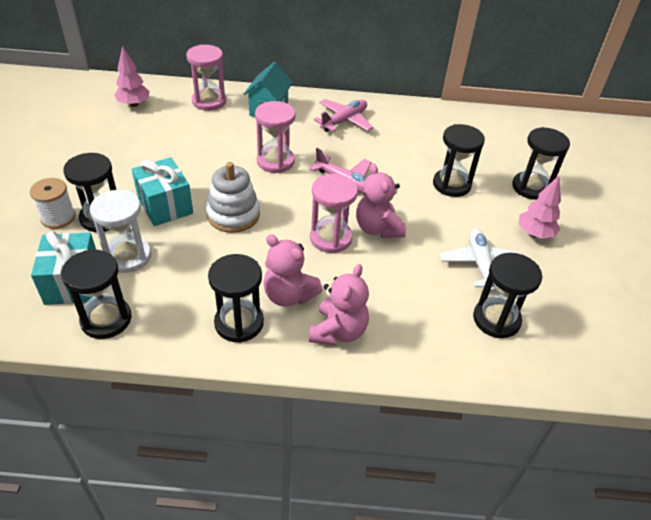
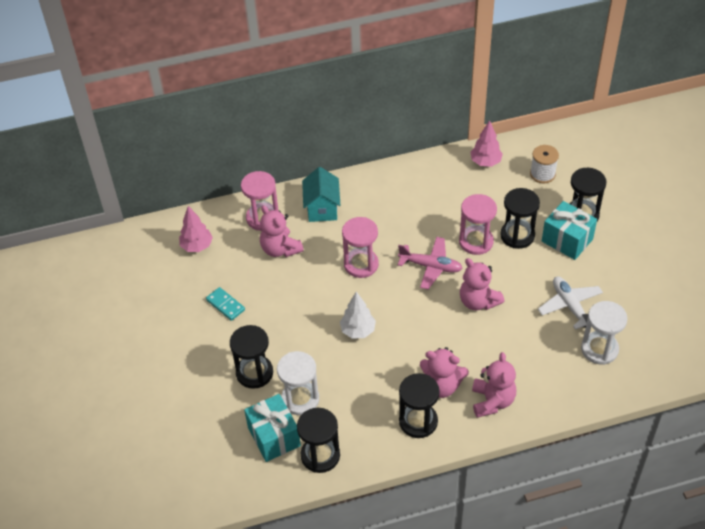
camera: 15 degrees left, 5 degrees up
(58, 217) = (219, 386): white spool -> white spool (542, 174)
(121, 154) = (225, 305): none -> turquoise domino
(165, 206) = (297, 342): turquoise gift -> turquoise gift (567, 240)
(207, 128) = (280, 249): none -> pink teddy bear
(233, 215) = (358, 331): white stacking toy -> white tree
(331, 238) = (446, 324): pink hourglass -> pink hourglass (476, 242)
(344, 121) = (395, 198): pink plane -> none
(496, 319) = (599, 349): black hourglass -> white hourglass
(534, 234) = (600, 261): pink tree -> pink tree (485, 162)

